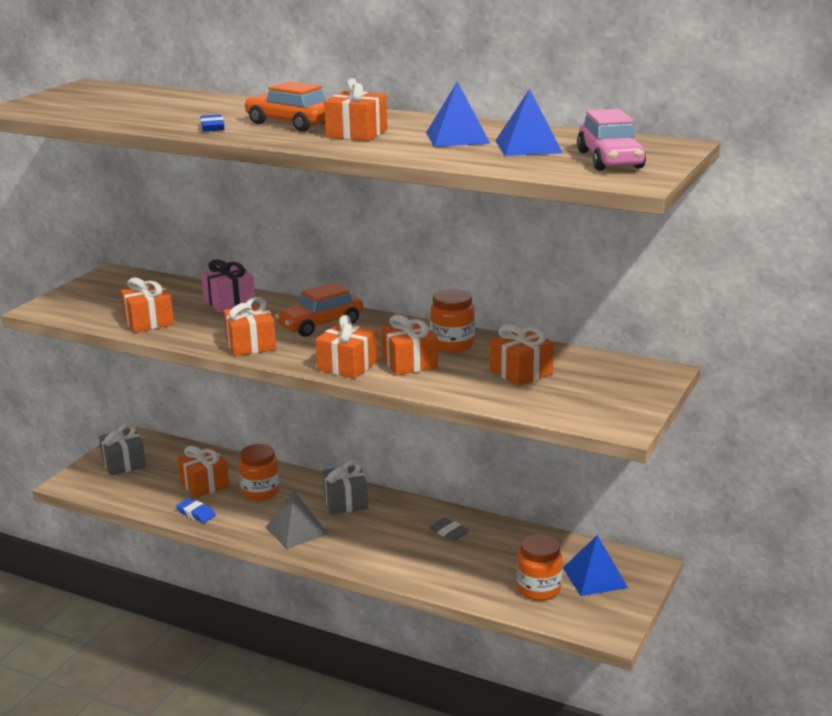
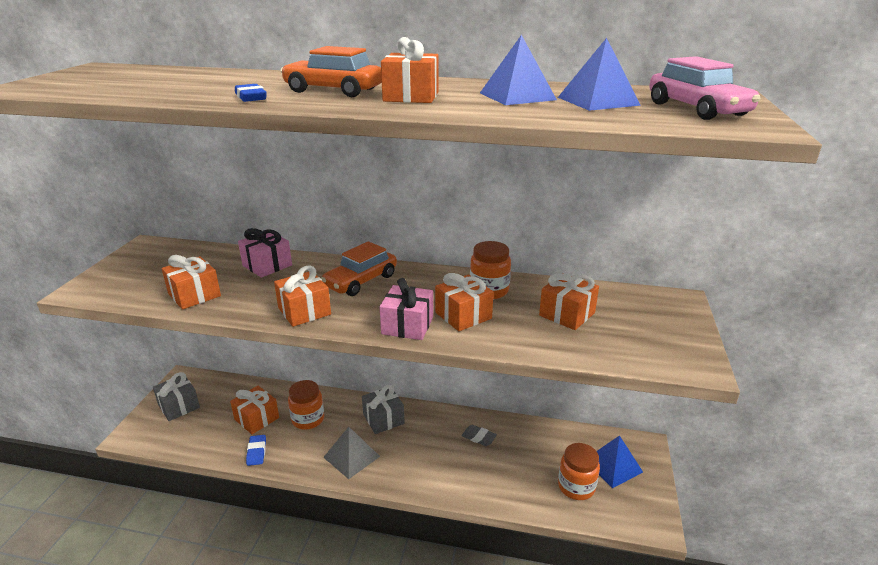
camera: 15 degrees left, 5 degrees up
(196, 513) = (256, 452): blue eraser -> blue eraser turned 60 degrees clockwise
(347, 366) = (407, 325): orange gift -> pink gift

